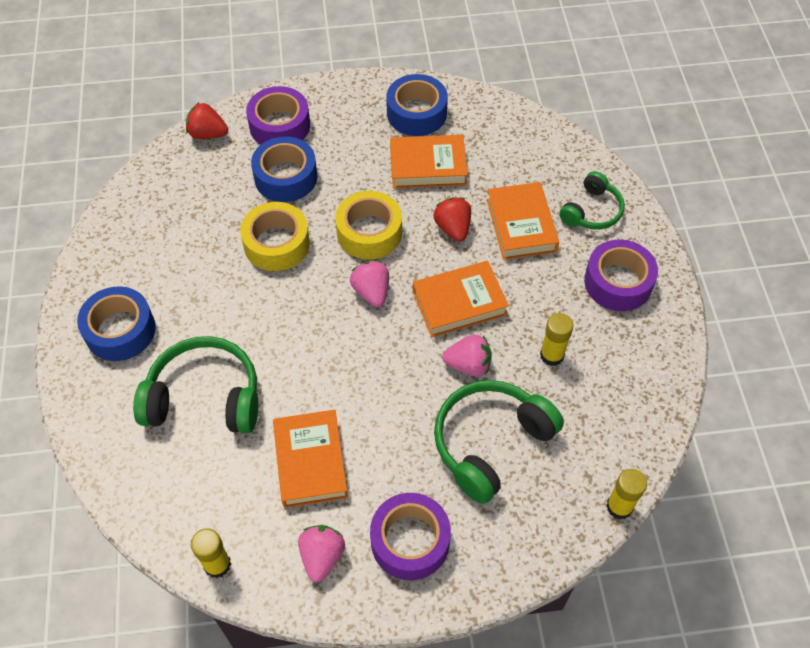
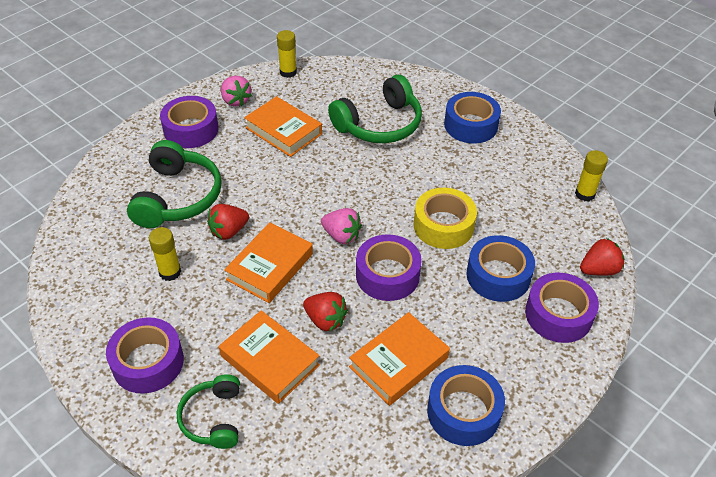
camera: 140 degrees right, 10 degrees down
(369, 232) = (387, 275): yellow tape -> purple tape
(468, 365) = (229, 231): pink strawberry -> red strawberry
(619, 507) = (65, 210): yellow glue stick -> yellow glue stick (585, 194)

